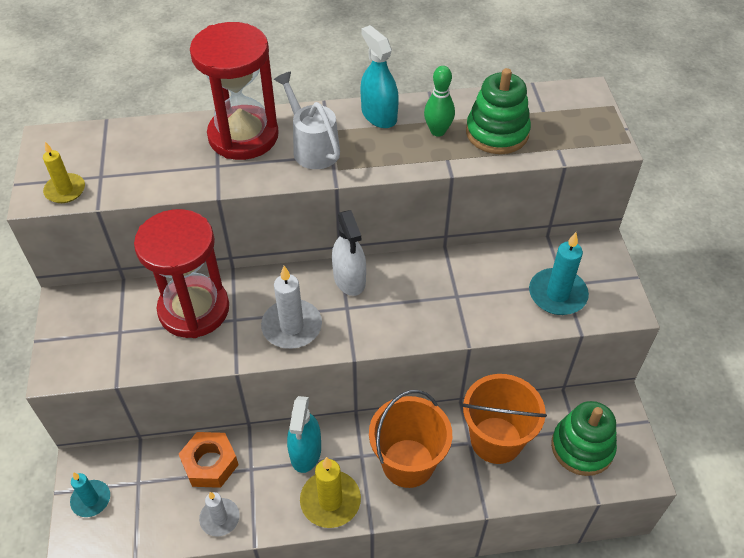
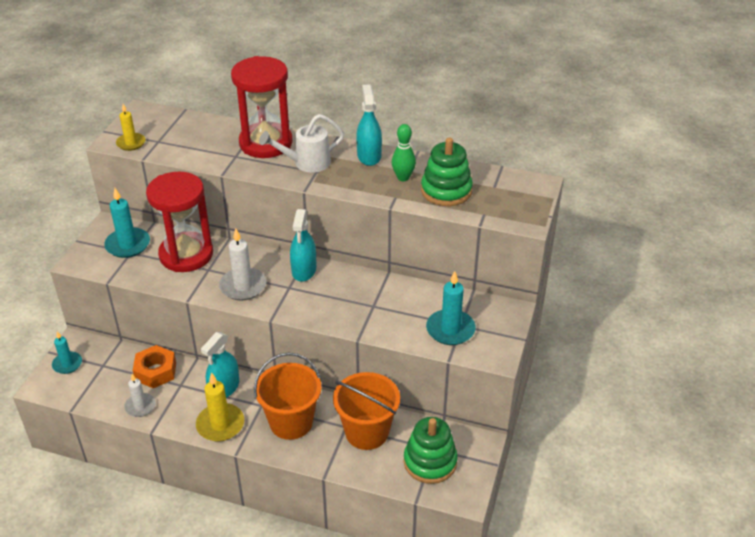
camera: 25 degrees right, 10 degrees down
(109, 322) = (128, 245): none -> turquoise candle
(312, 147) = (306, 163): white watering can -> white watering can turned 105 degrees counterclockwise
(349, 279) = (304, 270): white spray bottle -> turquoise spray bottle

